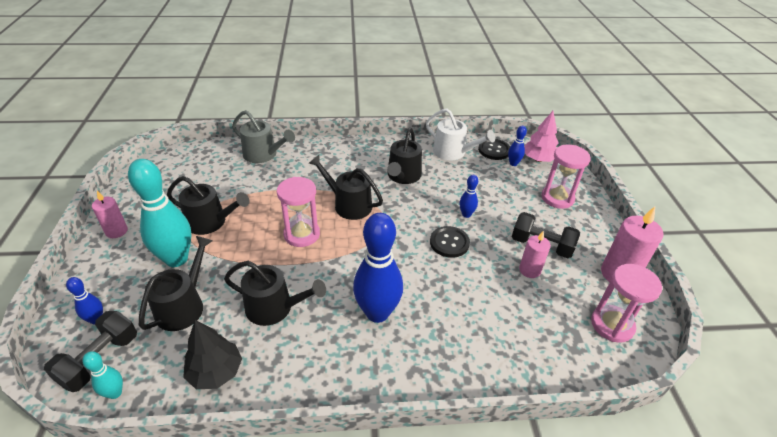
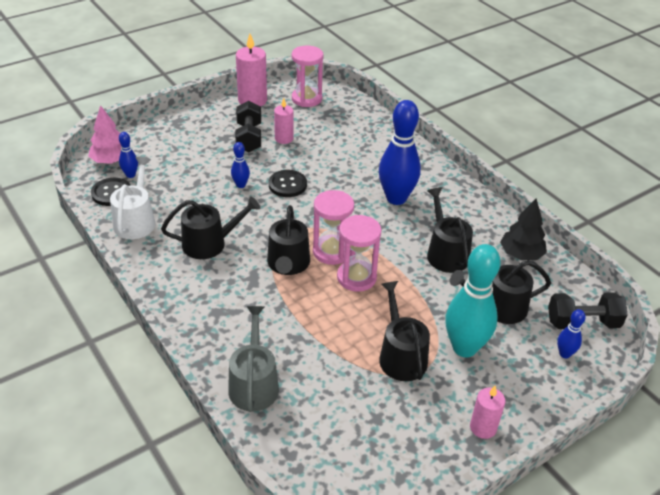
camera: 120 degrees left, 0 degrees up
(115, 393) = (587, 295): turquoise bowling pin -> none
(557, 198) = (174, 139): pink hourglass -> pink hourglass (331, 251)

